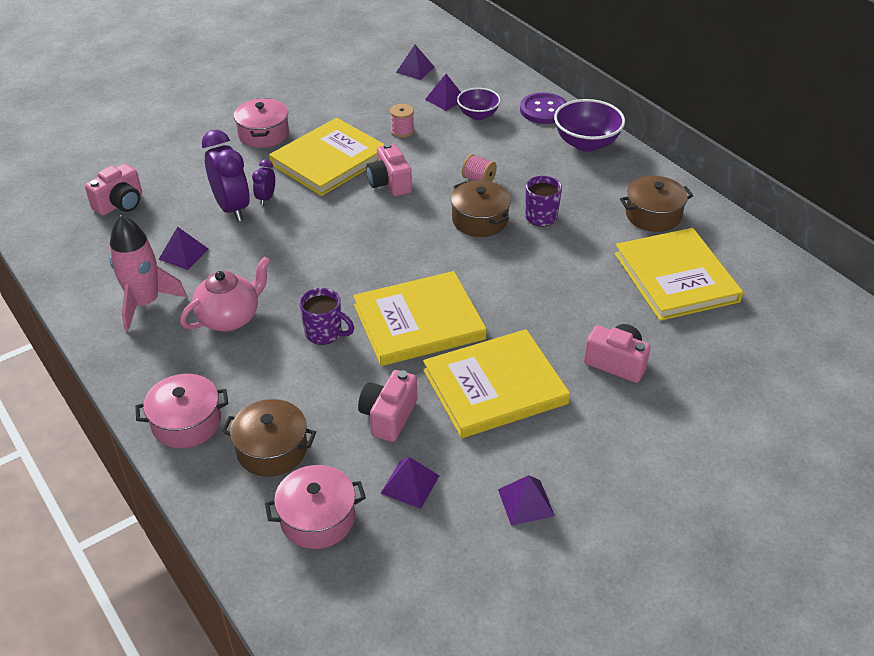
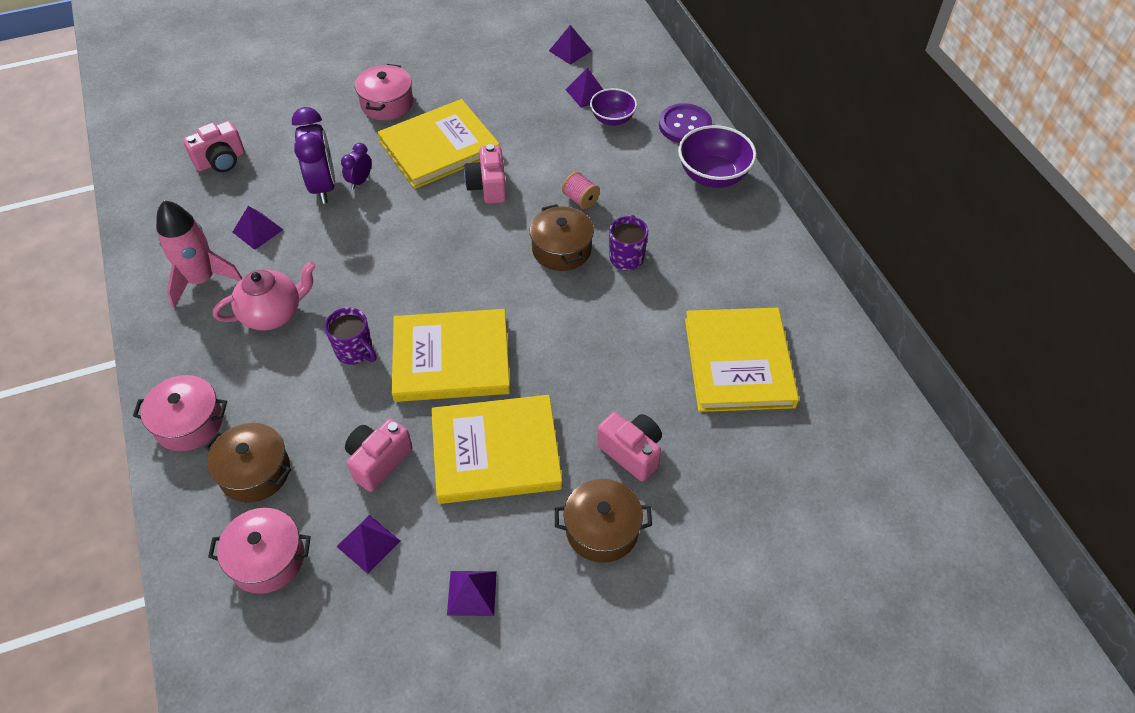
camera: 15 degrees right, 10 degrees up
(402, 131) = (526, 125): pink spool -> none
(653, 215) = (747, 280): brown pot -> brown pot (602, 529)

